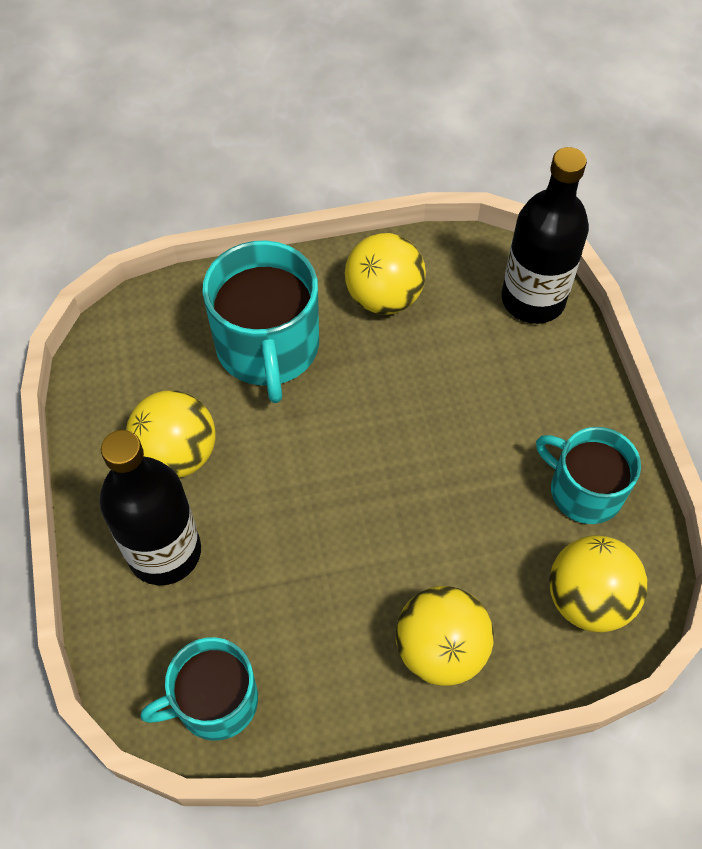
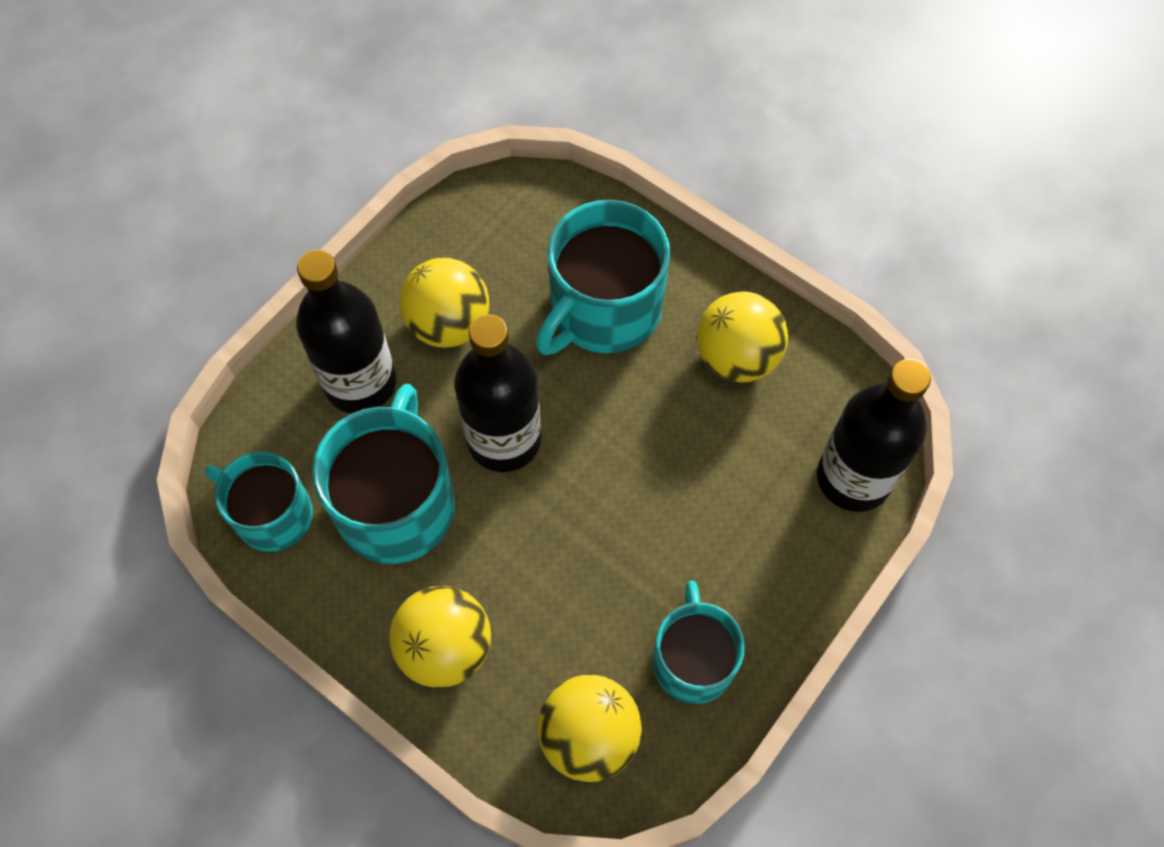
camera: 50 degrees right, 5 degrees up
(291, 599) = (397, 503): none -> turquoise mug
(308, 486) = (504, 439): none -> black bottle

